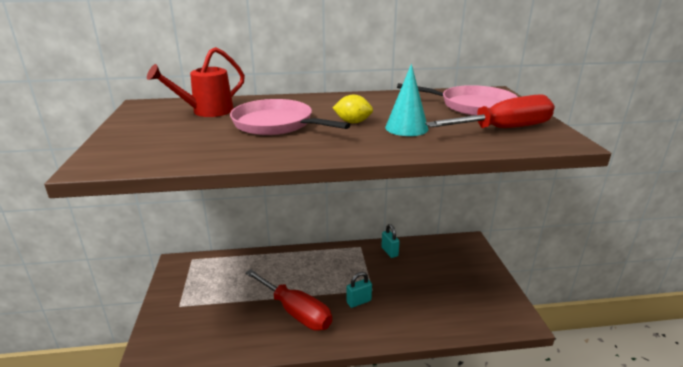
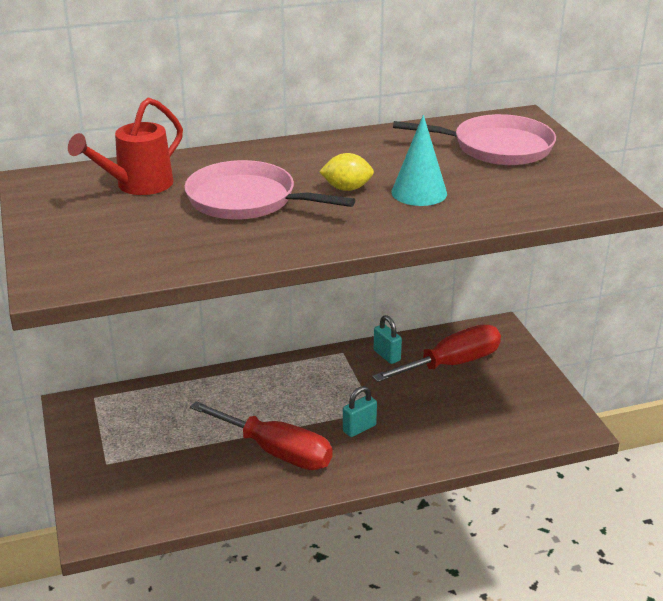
camera: 10 degrees left, 5 degrees up
(504, 129) = (540, 185): red screwdriver -> red screwdriver (452, 364)

